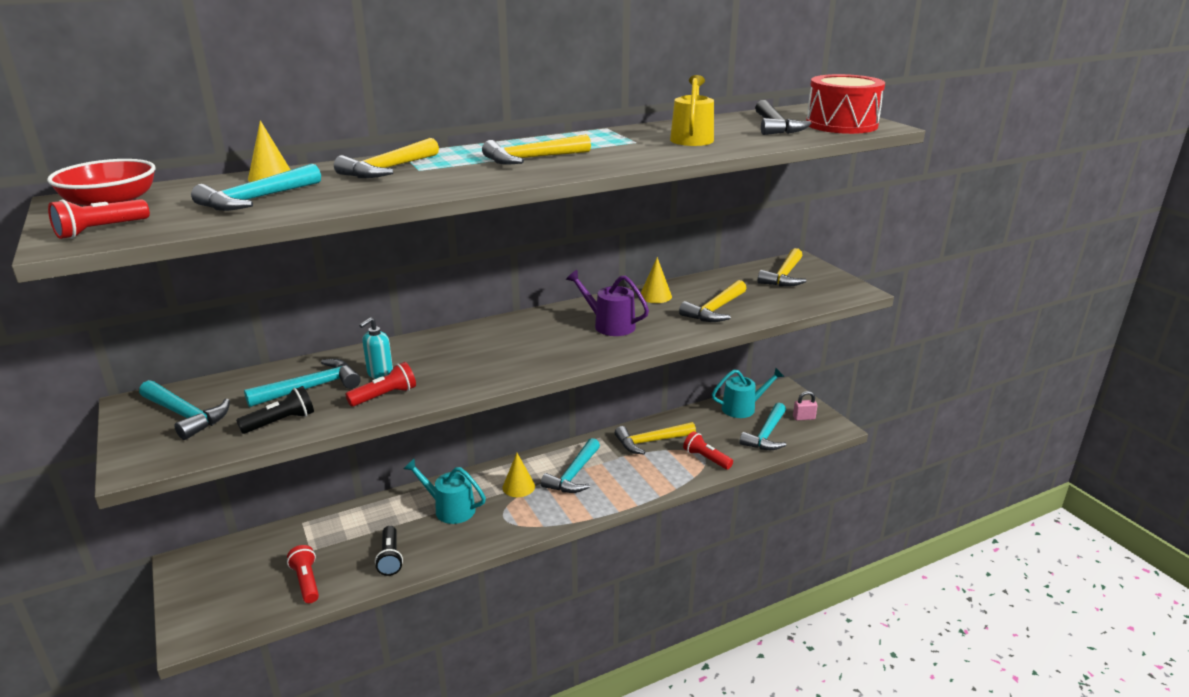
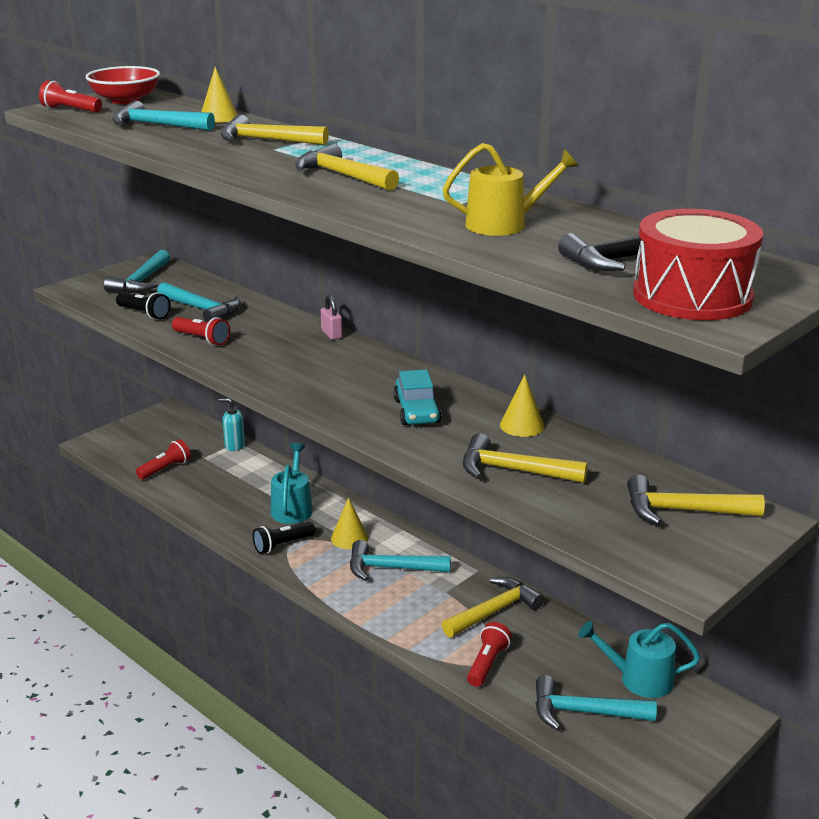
camera: 70 degrees right, 0 degrees up
(380, 374) = (239, 328): turquoise soap dispenser -> turquoise soap dispenser (234, 446)
(390, 558) = (209, 498): black flashlight -> black flashlight (282, 545)
(609, 325) = (417, 411): purple watering can -> turquoise car
(650, 442) = (494, 611): yellow hammer -> yellow hammer turned 90 degrees clockwise
(742, 408) = (639, 679): turquoise watering can -> turquoise watering can turned 135 degrees clockwise
(804, 418) = (661, 747): pink padlock -> pink padlock (331, 334)

